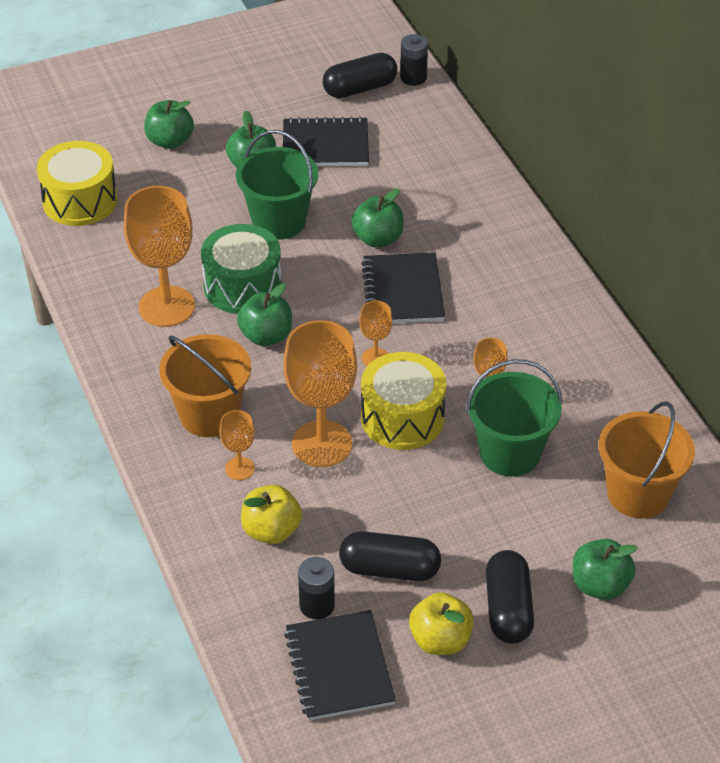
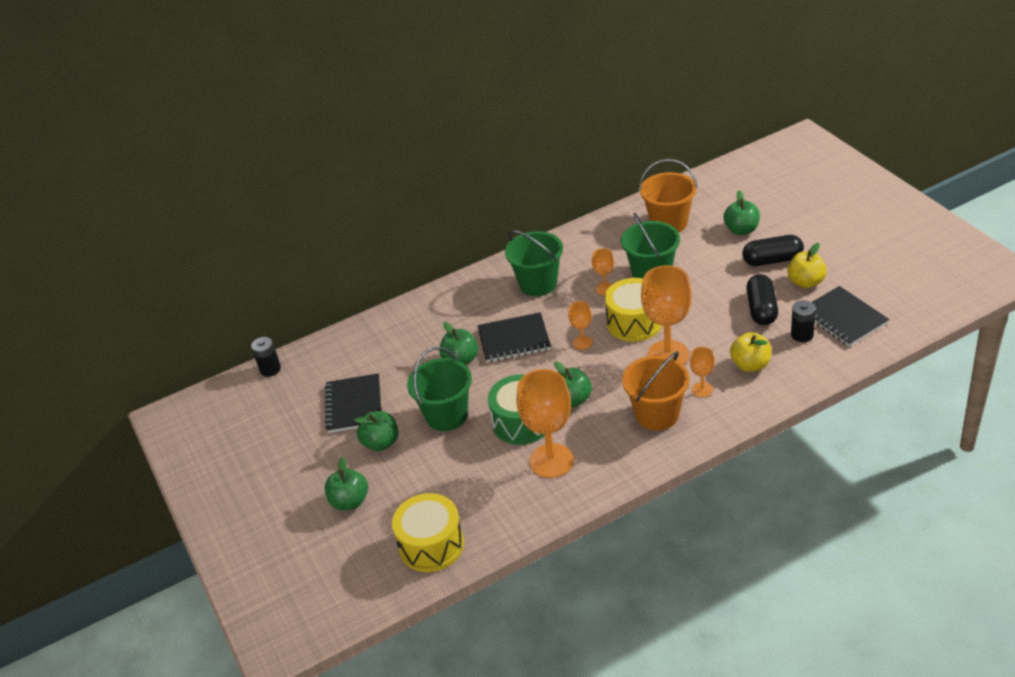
camera: 90 degrees left, 5 degrees down
(339, 667) = (843, 318): black notebook -> black notebook turned 75 degrees clockwise
(360, 88) = (282, 397): black capsule -> none
(518, 325) = (538, 284): none -> green bucket

